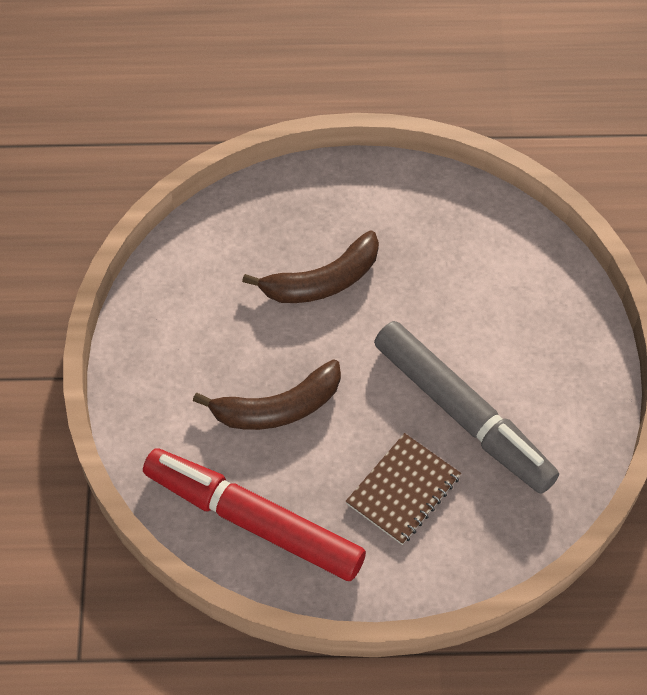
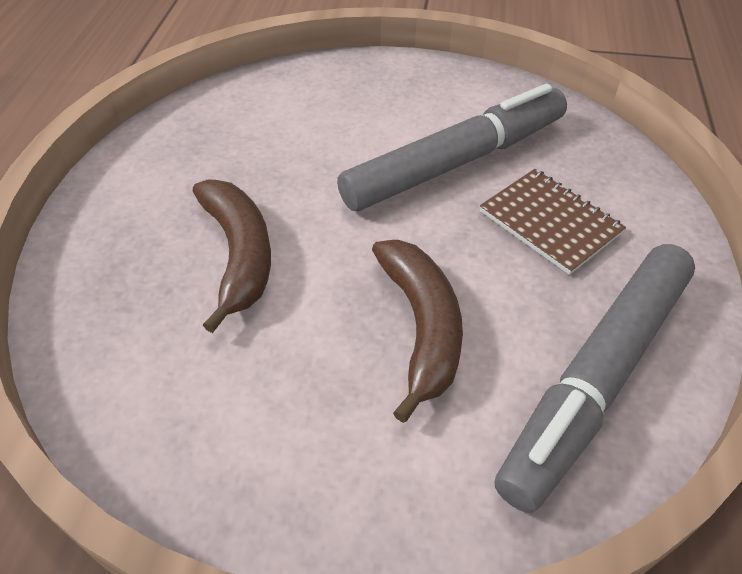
camera: 80 degrees left, 10 degrees down
(253, 520) = (596, 378): red marker -> grey marker

